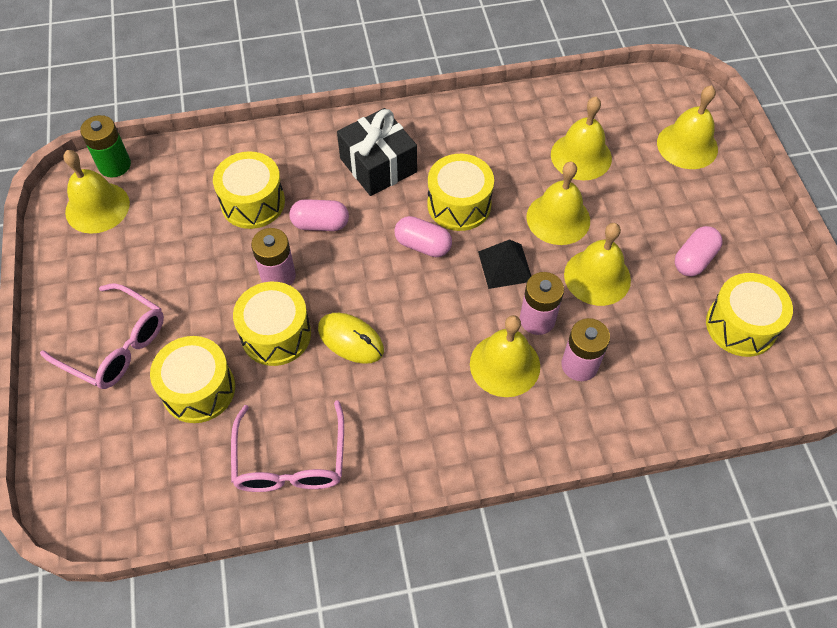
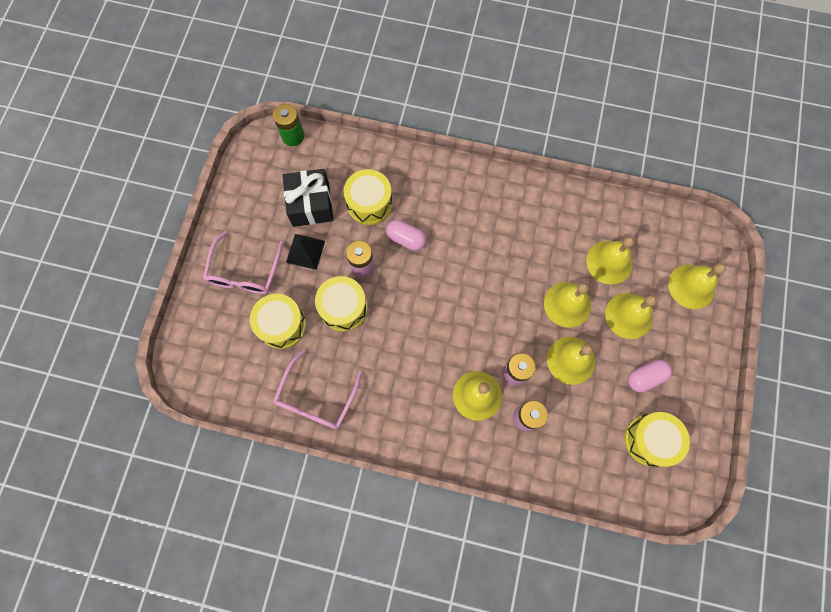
camera: 25 degrees right, 15 degrees up
(97, 207) = (270, 165): yellow bell -> yellow bell (629, 315)
(116, 346) = (244, 272): pink glasses -> pink glasses turned 45 degrees clockwise
(351, 340) = (388, 333): yellow mouse -> none
(378, 165) = (464, 209): black gift -> black gift (311, 204)
(423, 245) = (466, 284): pink capsule -> none
(459, 204) = (504, 264): yellow drum -> none
(505, 266) = (512, 324): black pyramid -> black pyramid (305, 251)

